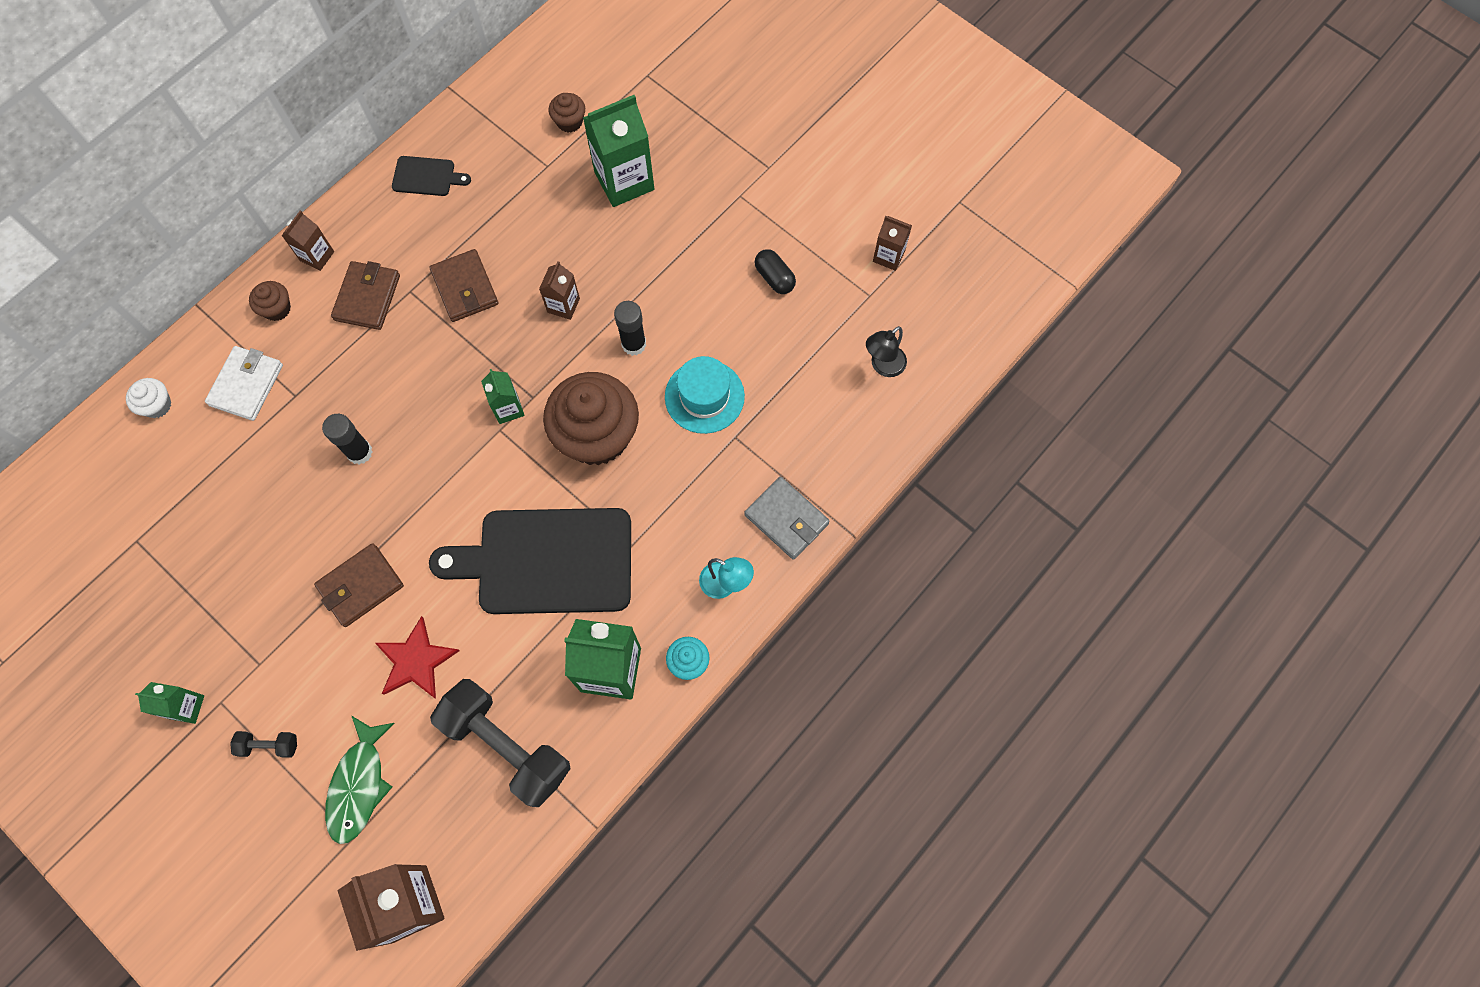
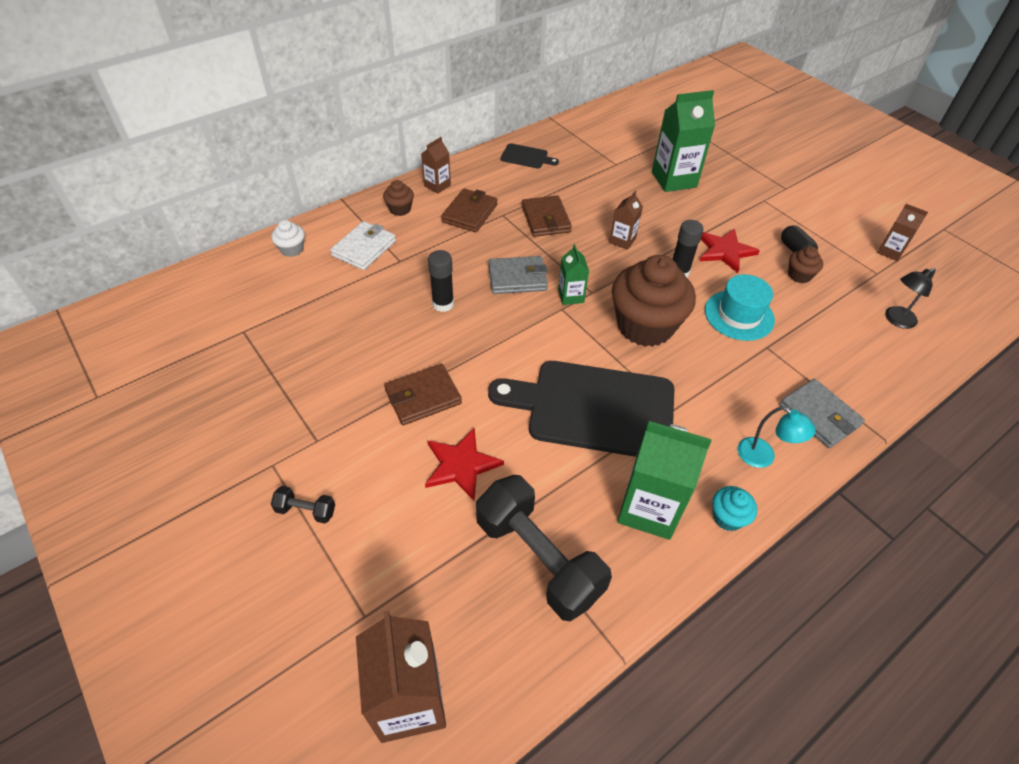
camera: 10 degrees right, 20 degrees down
(186, 707) = (240, 462): green carton -> none
(359, 785) = (383, 565): green fish -> none
(441, 394) = (517, 278): none -> grey wallet
(569, 122) = (634, 144): brown cupcake -> brown cupcake (799, 275)
(689, 297) = (725, 251): none -> red star

